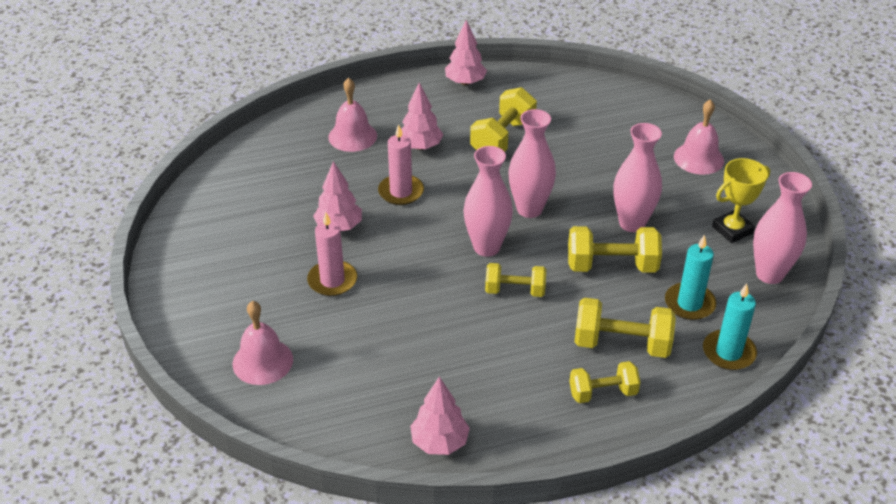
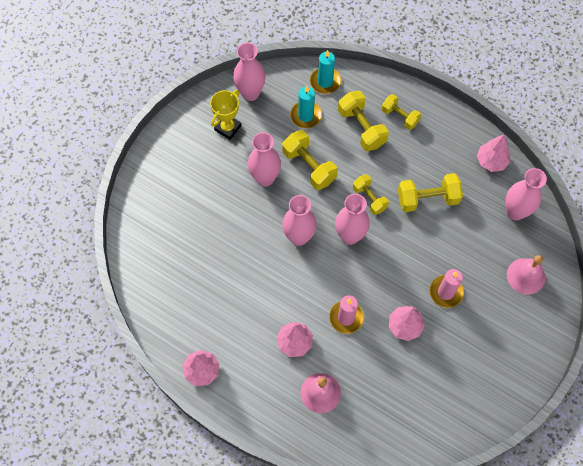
camera: 130 degrees left, 25 degrees up
(346, 413) = (515, 212): none -> pink vase
(503, 138) = (244, 300): yellow dumbbell -> yellow dumbbell (427, 199)
(698, 158) = (173, 180): pink bell -> none
(732, 230) = (228, 128): yellow trophy -> yellow trophy turned 75 degrees counterclockwise

